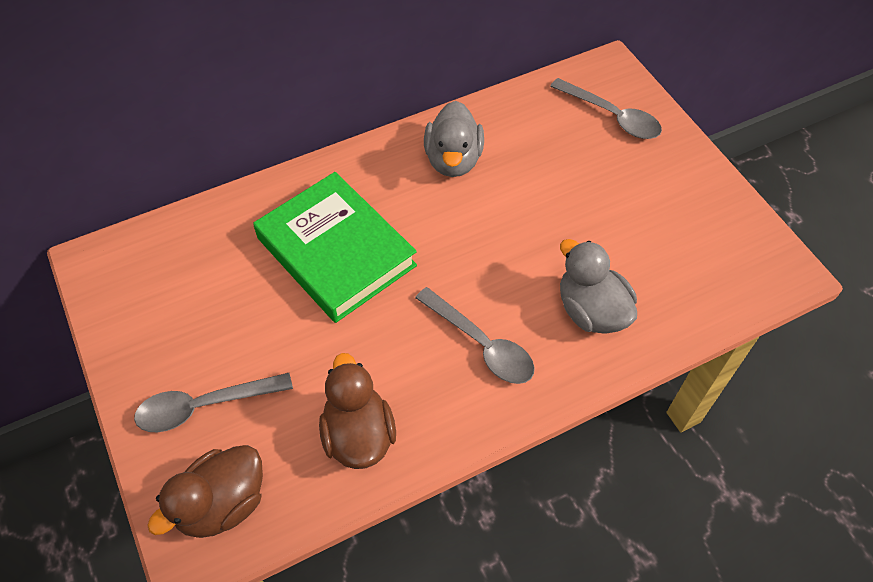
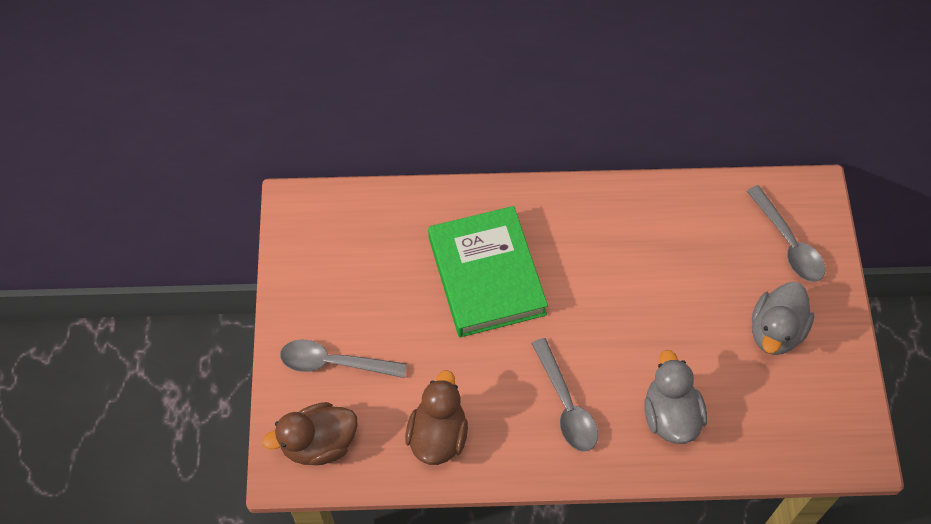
camera: 25 degrees right, 5 degrees up
(453, 160) = (623, 230): grey duck -> grey duck (775, 331)

